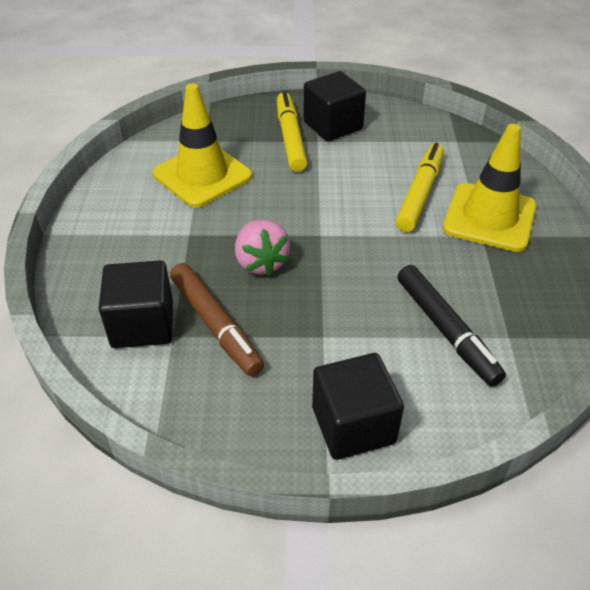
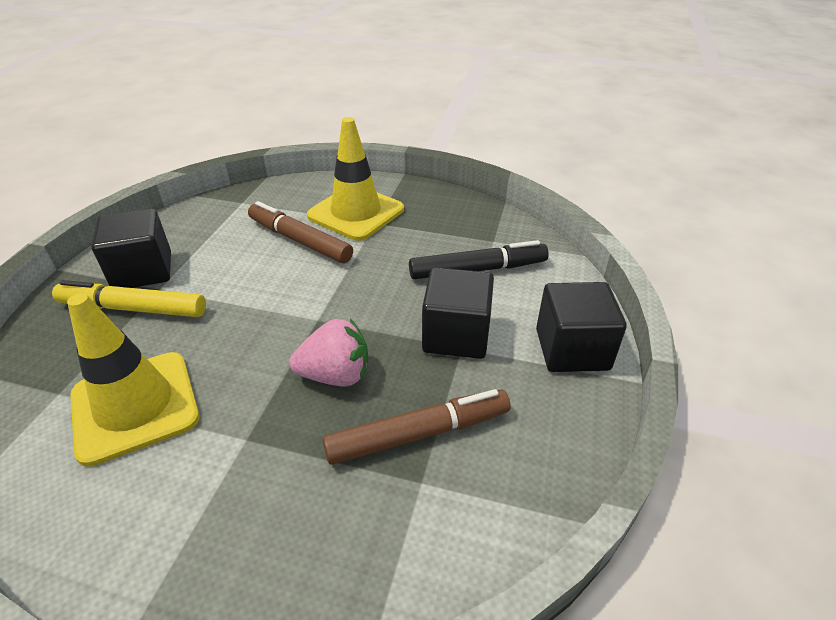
camera: 75 degrees left, 5 degrees down
(142, 324) = (391, 514): black cube -> black cube (456, 335)
(420, 193) = (299, 240): yellow marker -> brown marker

